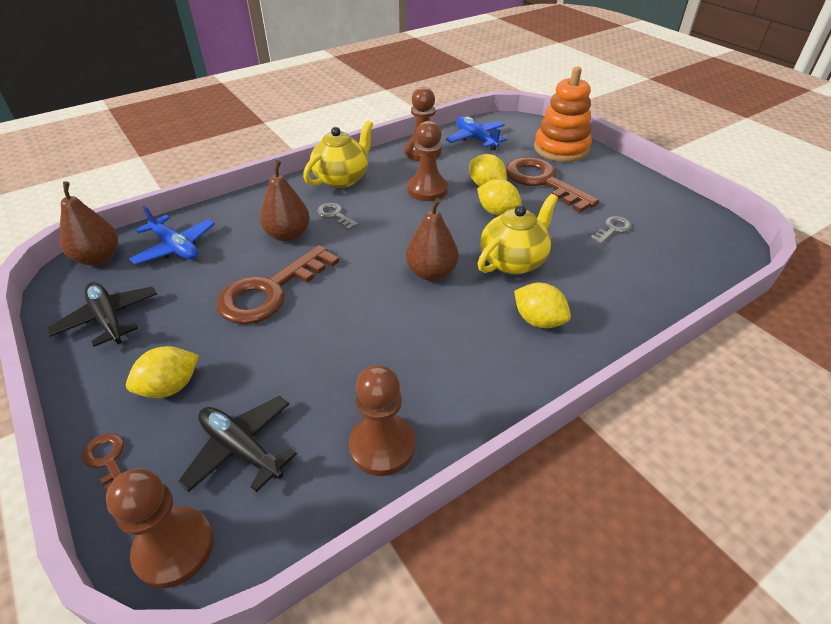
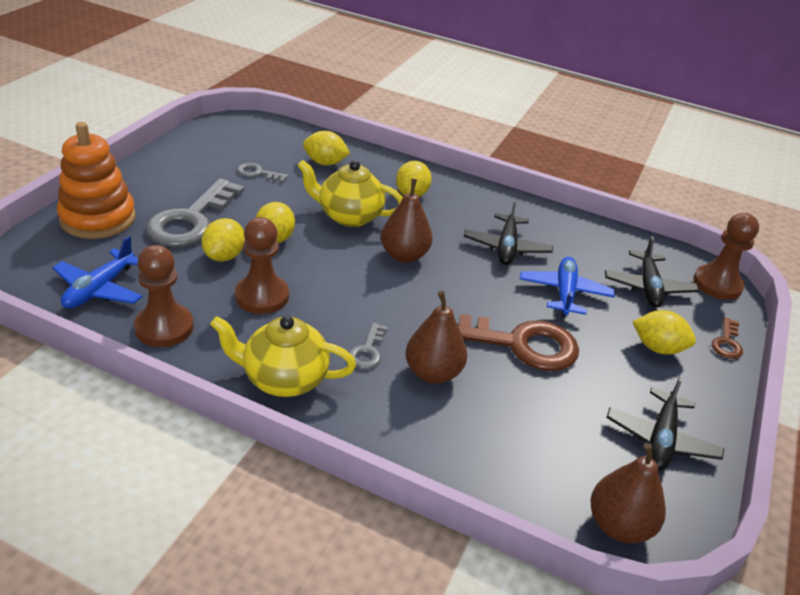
camera: 125 degrees left, 5 degrees down
(175, 247) = (536, 461): blue plane -> blue plane (564, 293)
(382, 446) = (579, 233): brown pawn -> none
(398, 353) = (506, 247): none -> black plane
(543, 182) = (191, 220): brown key -> grey key
(627, 277) = (325, 163): none -> yellow lemon

